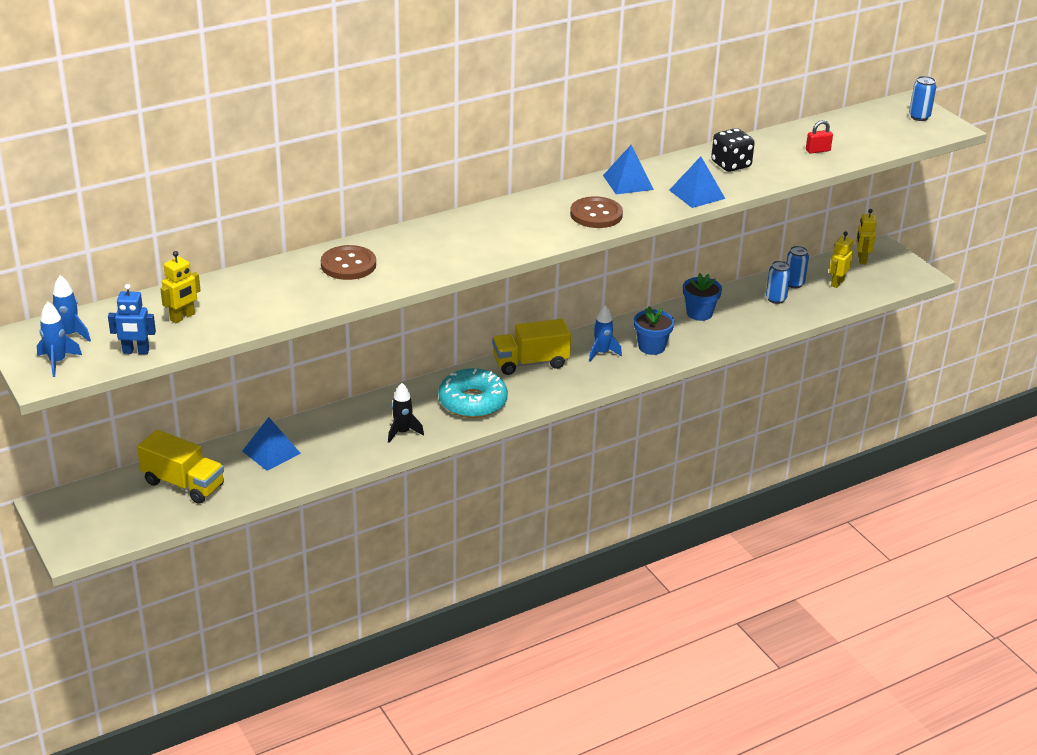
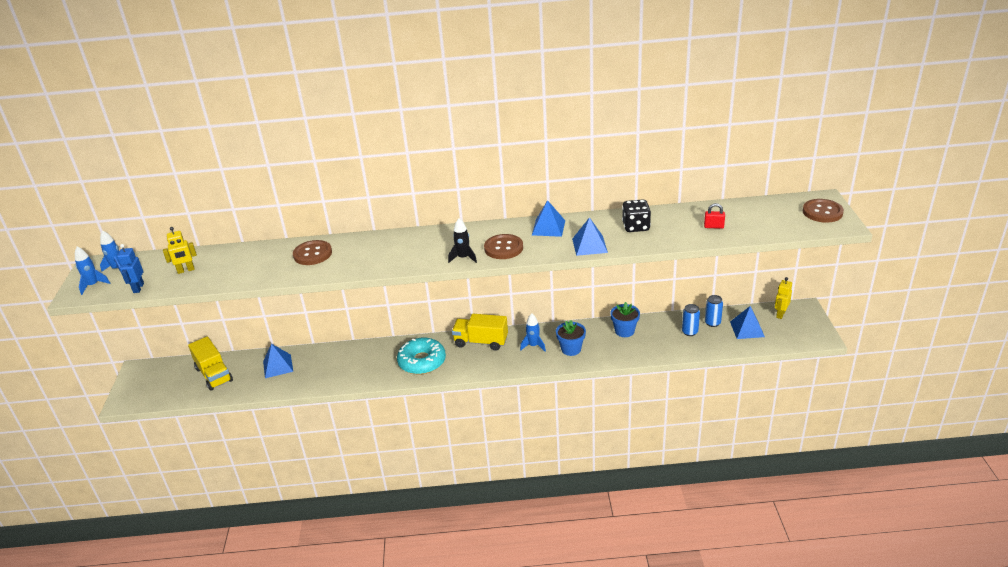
camera: 30 degrees right, 0 degrees up
(136, 351) = (138, 288): blue robot -> blue robot turned 60 degrees clockwise
(402, 432) = (362, 372): black rocket -> black rocket (463, 258)
(837, 283) = (747, 329): yellow robot -> blue pyramid
(919, 117) = (822, 212): blue can -> brown button

